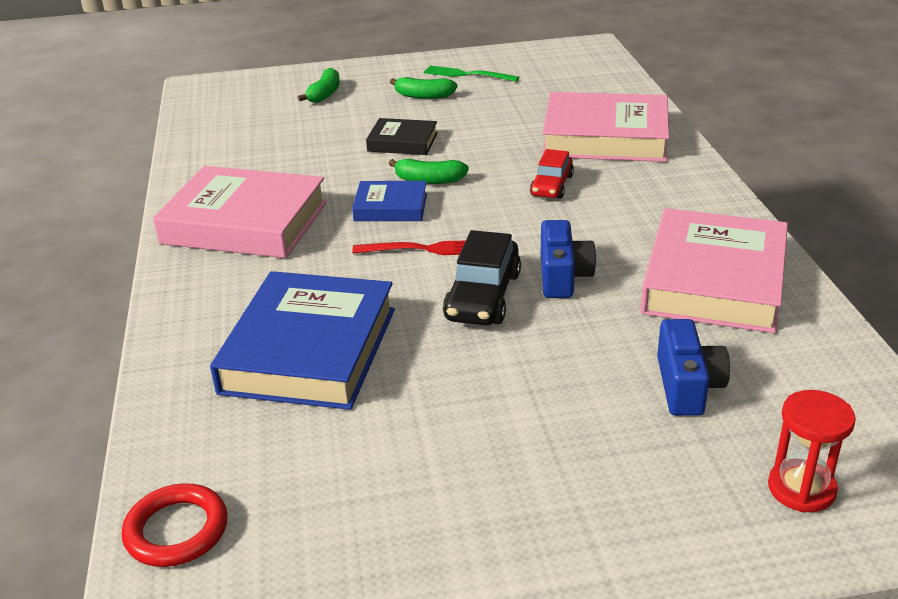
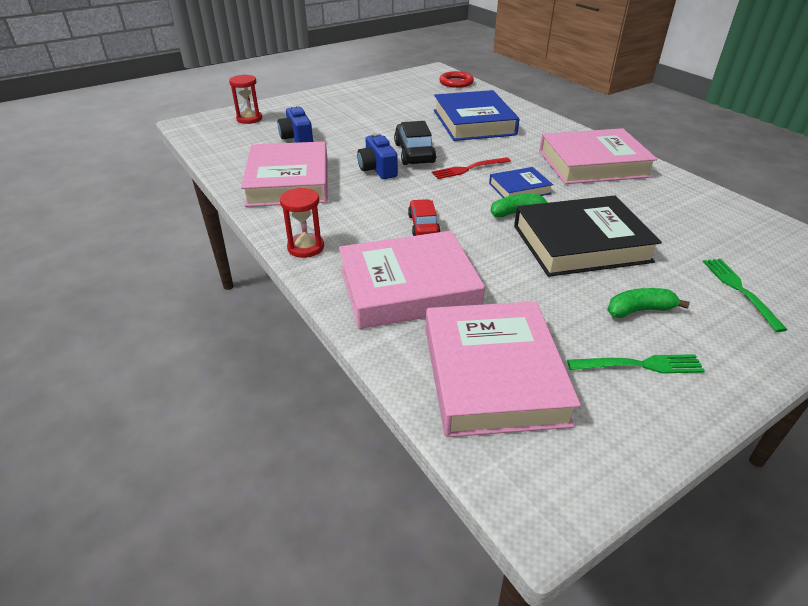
camera: 155 degrees right, 5 degrees up
(325, 94) = (739, 290): green banana -> green fork
(402, 142) = (581, 243): black book -> black book, size x1.95
(574, 85) = (493, 374): none -> pink book
(701, 186) = (305, 247): none -> red hourglass

